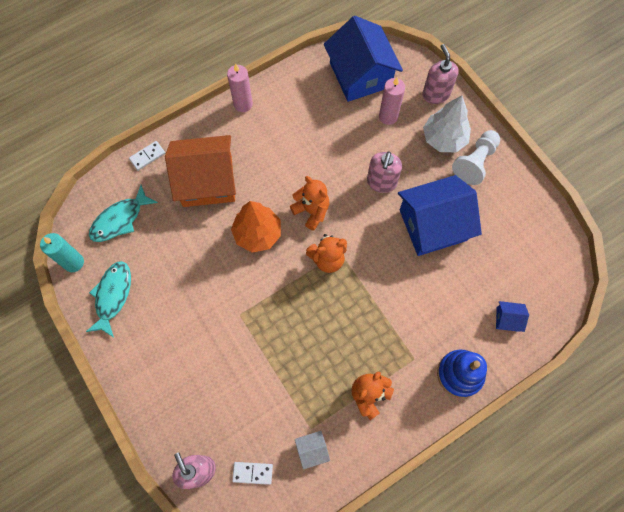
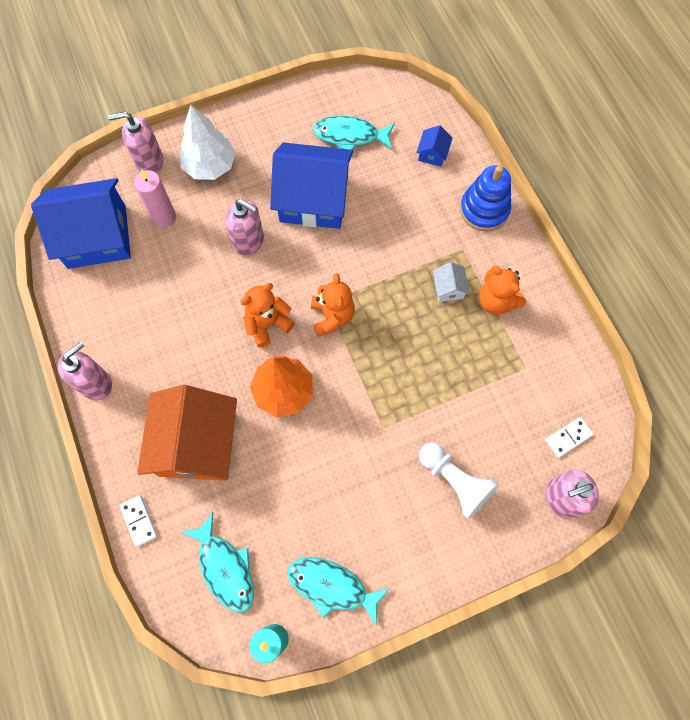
camera: 80 degrees left, 0 degrees up
(243, 104) = (96, 383): pink candle -> pink soap dispenser
(252, 473) = (568, 437): white domino -> white domino turned 45 degrees clockwise
(312, 450) = (549, 370): white house -> white house (448, 288)
(433, 225) = (313, 199): blue house -> blue house turned 75 degrees counterclockwise
(475, 162) = (247, 142): white pawn -> white pawn (455, 481)
(505, 244) = (350, 136): none -> turquoise fish

